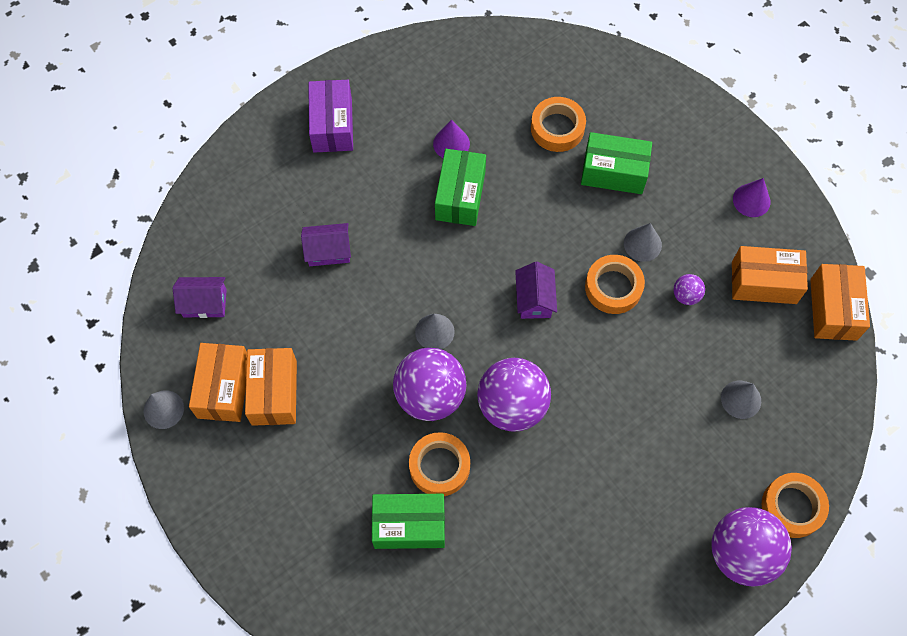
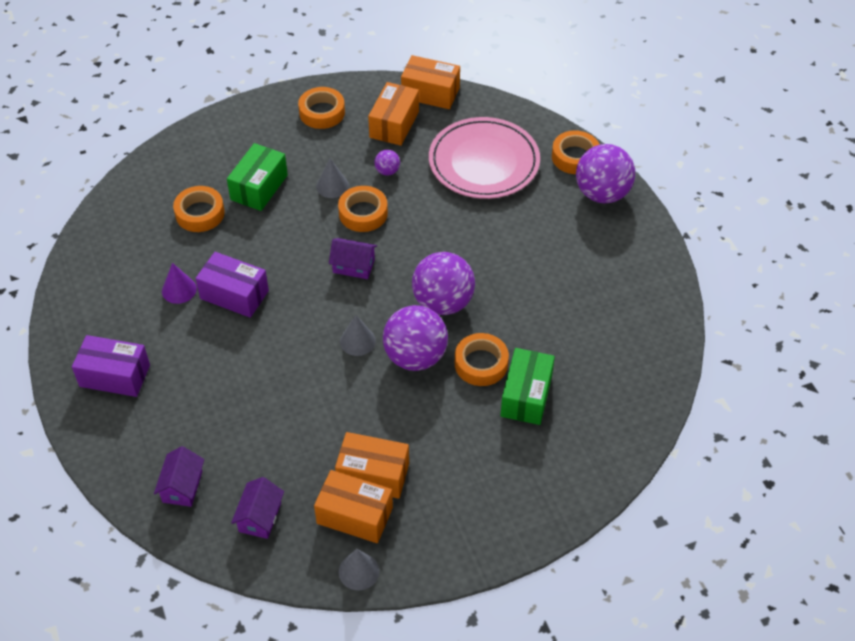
camera: 75 degrees left, 15 degrees down
(328, 251) = (247, 404): purple house -> purple house (182, 486)
(460, 196) = (234, 294): green box -> purple box
(741, 399) = (484, 162): grey cone -> pink plate
(751, 200) = (322, 112): purple cone -> orange tape

